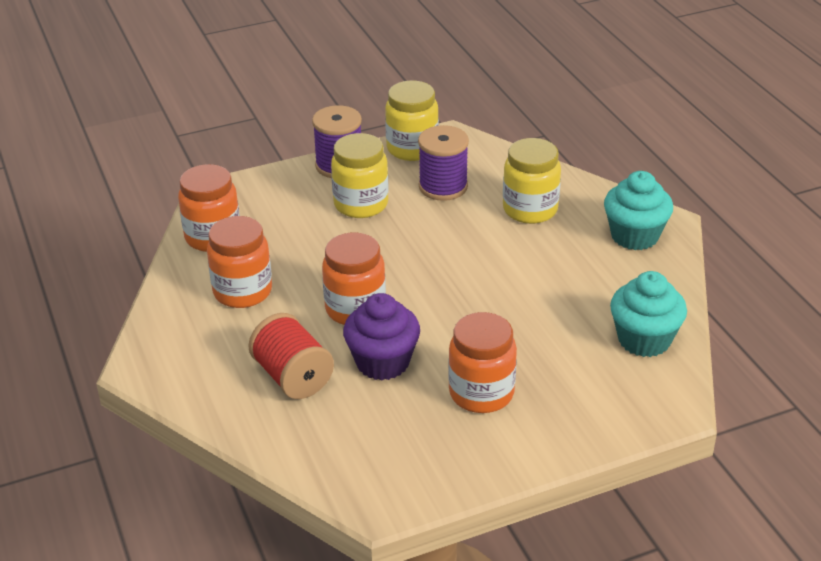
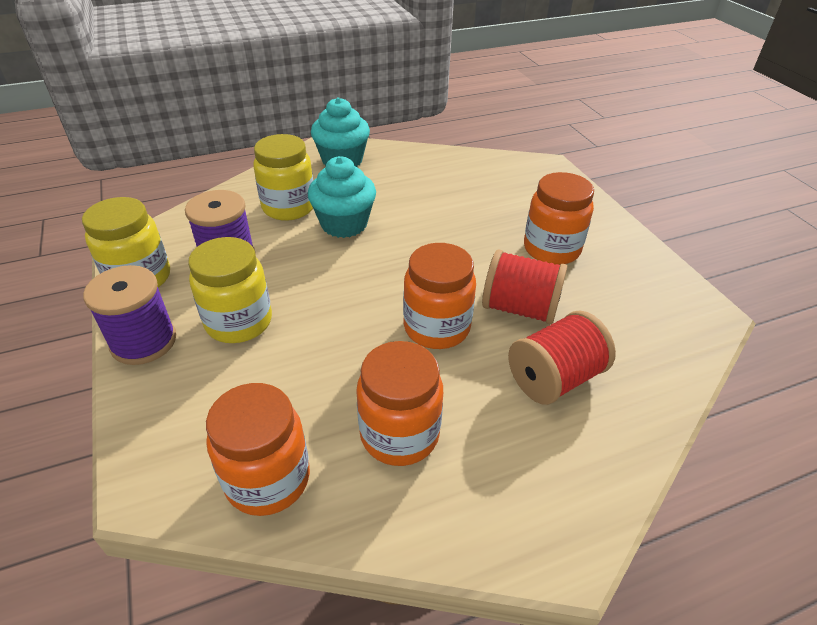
camera: 90 degrees left, 5 degrees up
(382, 362) = (520, 308): purple cupcake -> red spool
(644, 340) = (474, 169): turquoise cupcake -> turquoise cupcake (344, 224)

